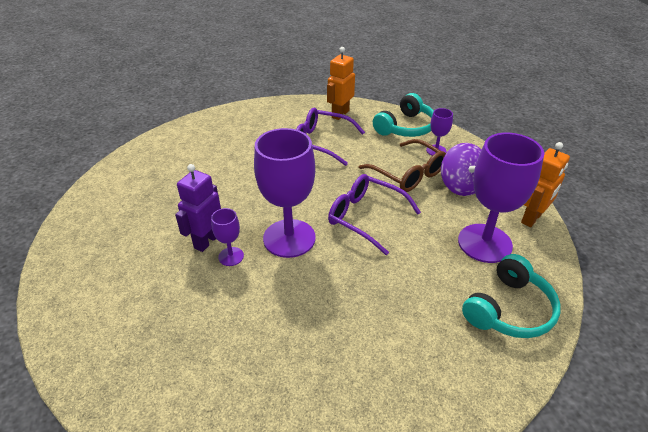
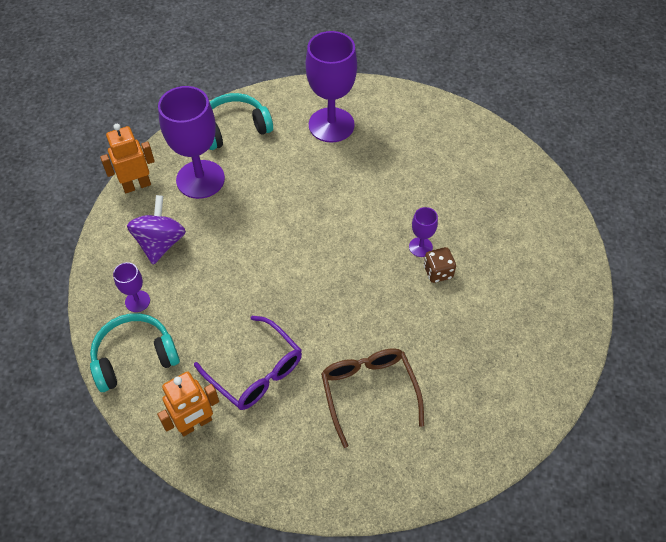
camera: 155 degrees left, 15 degrees up
(207, 241) = (438, 272): purple robot -> brown dice
(289, 238) = (361, 246): purple goblet -> purple goblet (331, 125)
(365, 217) = (279, 242): purple glasses -> none
(408, 174) = (197, 279): brown glasses -> brown glasses (369, 392)

